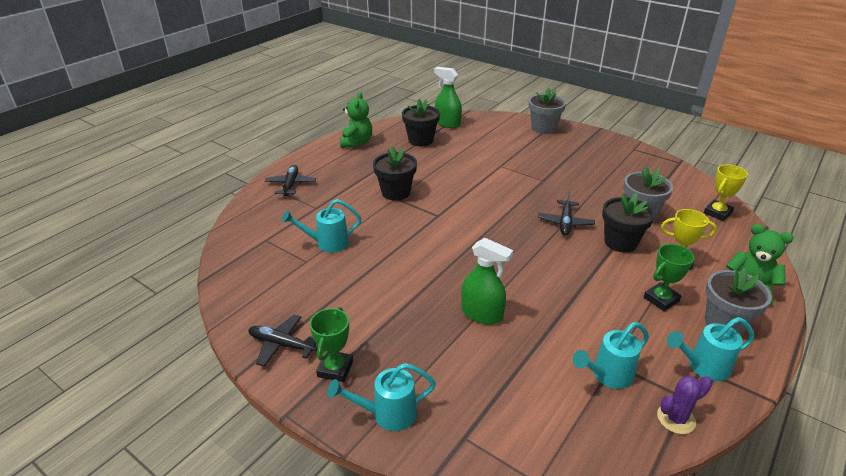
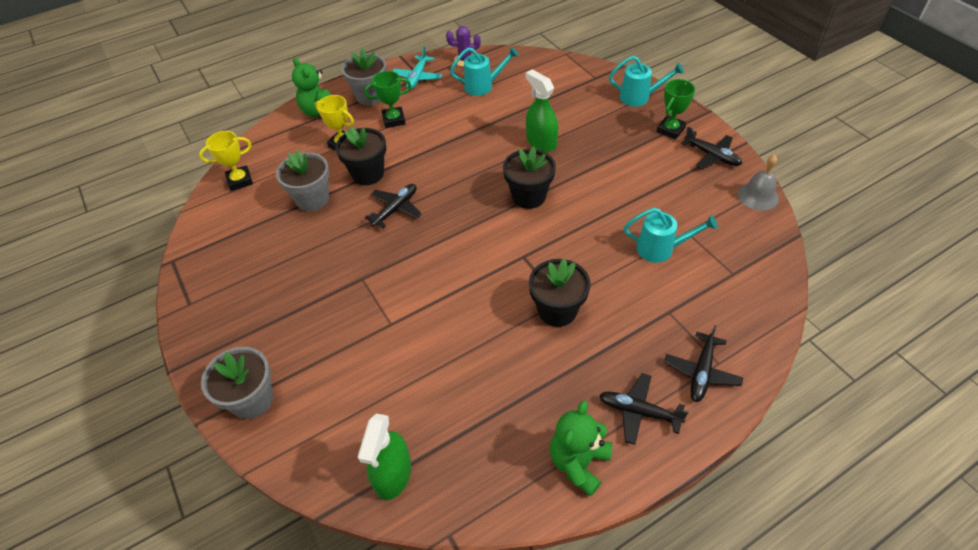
camera: 155 degrees left, 15 degrees up
(234, 309) = (758, 196): none -> grey bell
(328, 163) = (638, 411): none -> black plane
(420, 140) = (467, 432): black flower pot -> black flower pot (528, 196)
(447, 124) = (393, 474): green spray bottle -> green spray bottle turned 45 degrees clockwise
(703, 366) = (417, 77): turquoise watering can -> turquoise plane

